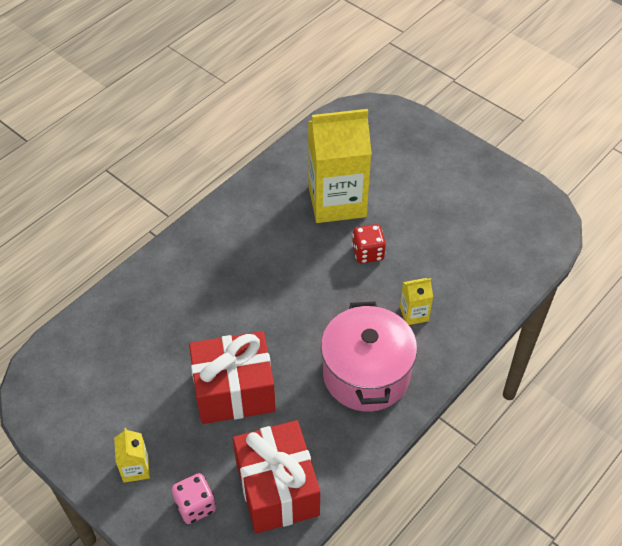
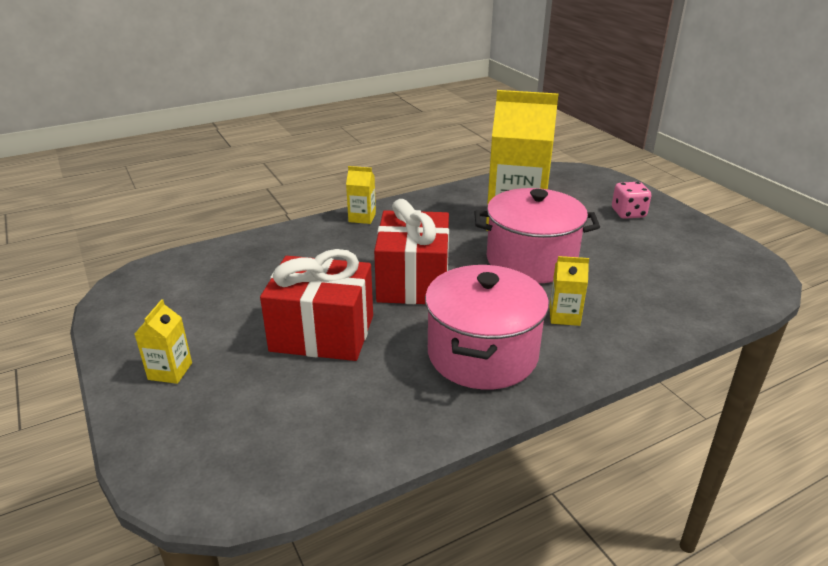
camera: 20 degrees right, 20 degrees down
(195, 505) = (207, 423): pink dice -> pink dice (628, 213)
(197, 235) = (362, 217): none -> yellow carton
(277, 489) = (314, 433): red gift -> red gift (413, 281)
(368, 253) = (531, 260): red dice -> pink pot

